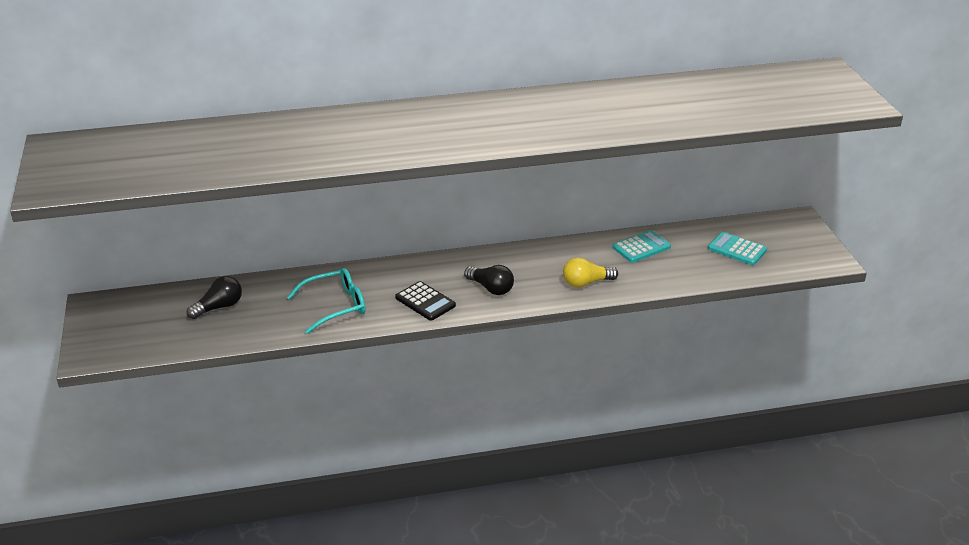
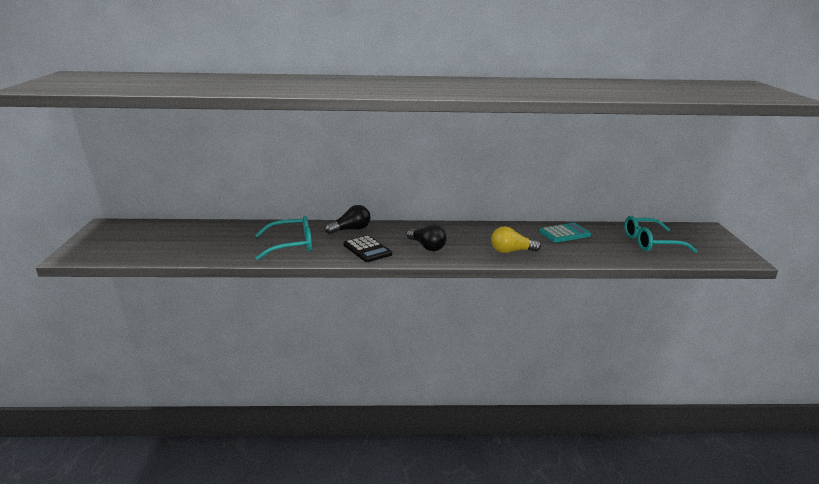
camera: 10 degrees right, 10 degrees down
(219, 307) = (198, 236): black light bulb -> black light bulb (351, 229)
(737, 249) = (651, 242): turquoise calculator -> turquoise glasses

